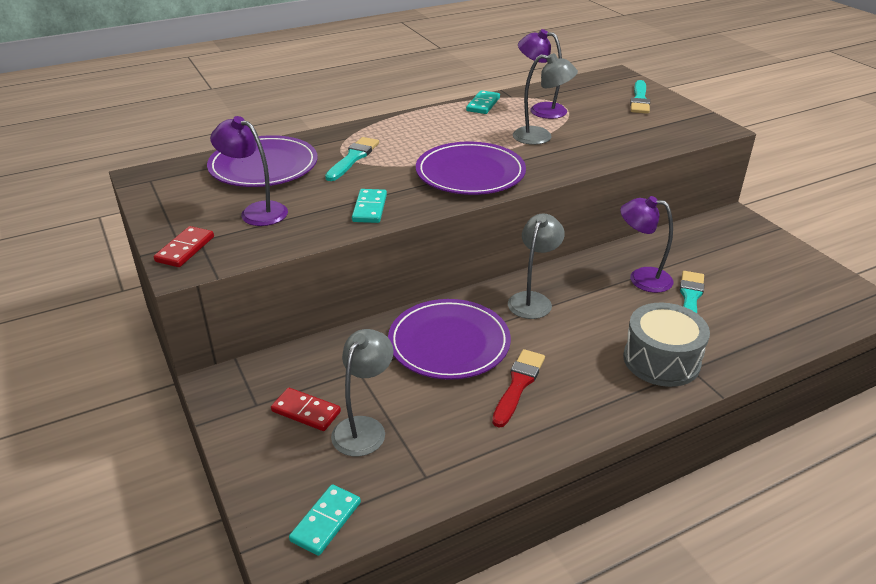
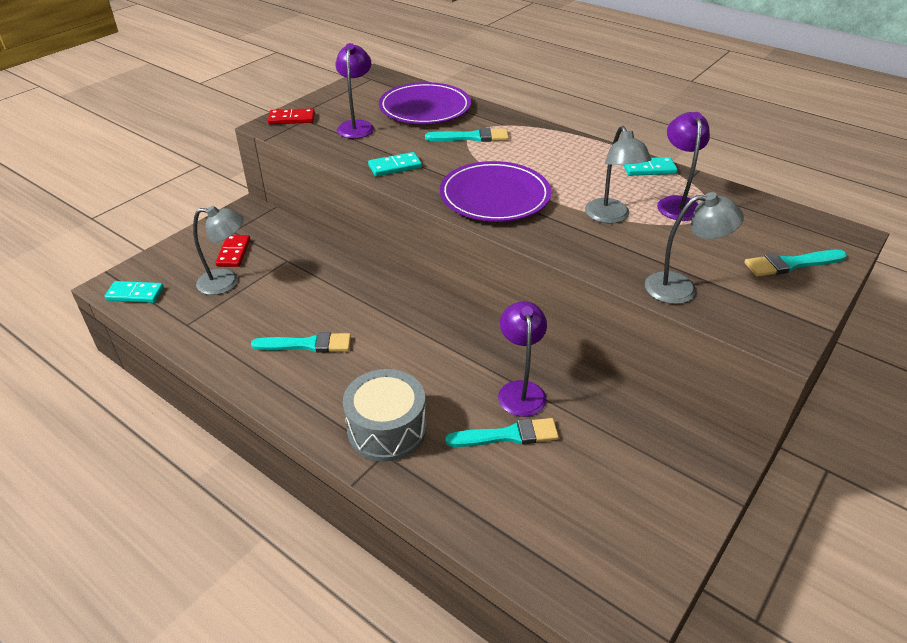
camera: 65 degrees right, 5 degrees up
(449, 343) = (342, 293): purple plate -> none
(518, 385) = (307, 344): red brush -> turquoise brush
(533, 300) = (432, 324): grey lamp -> grey lamp (681, 288)

